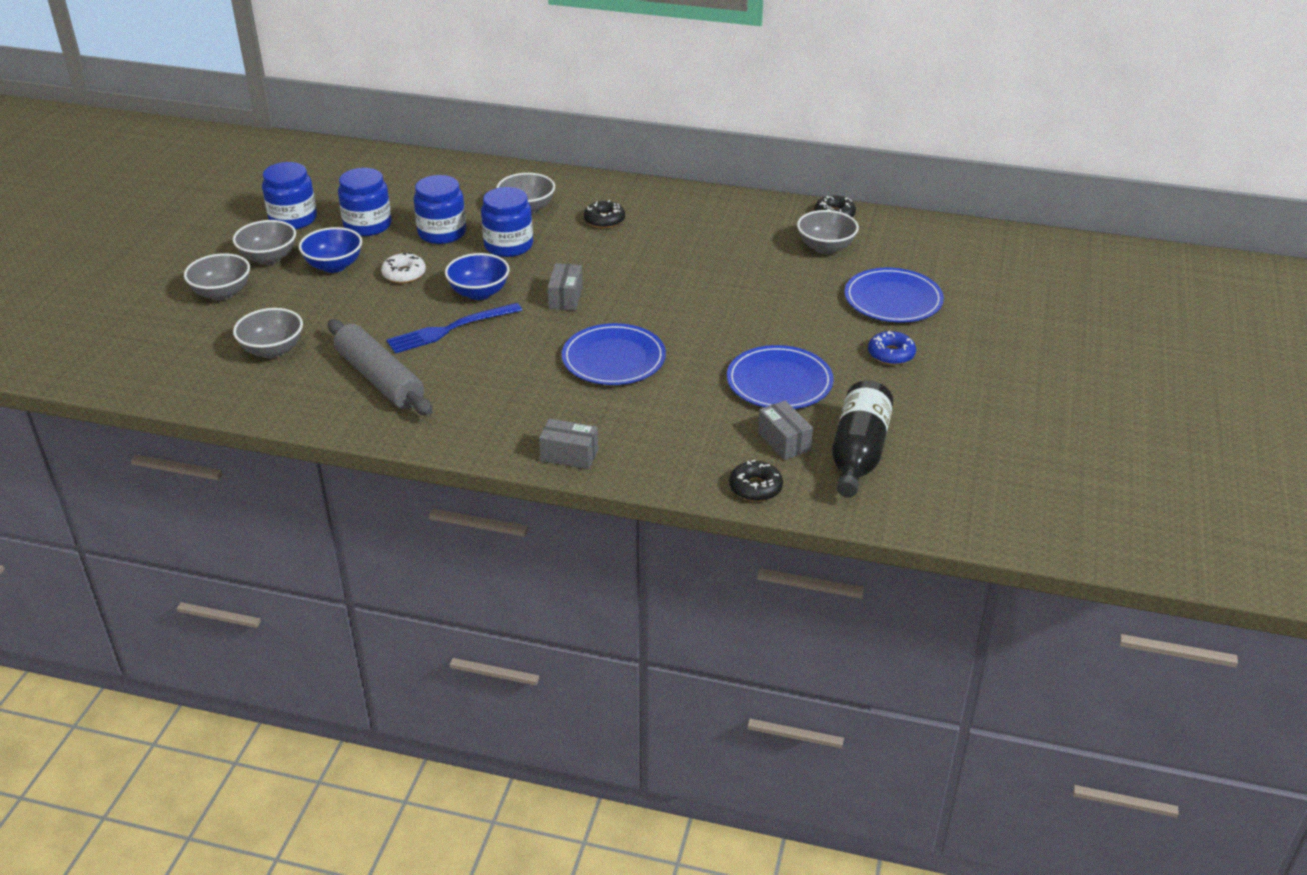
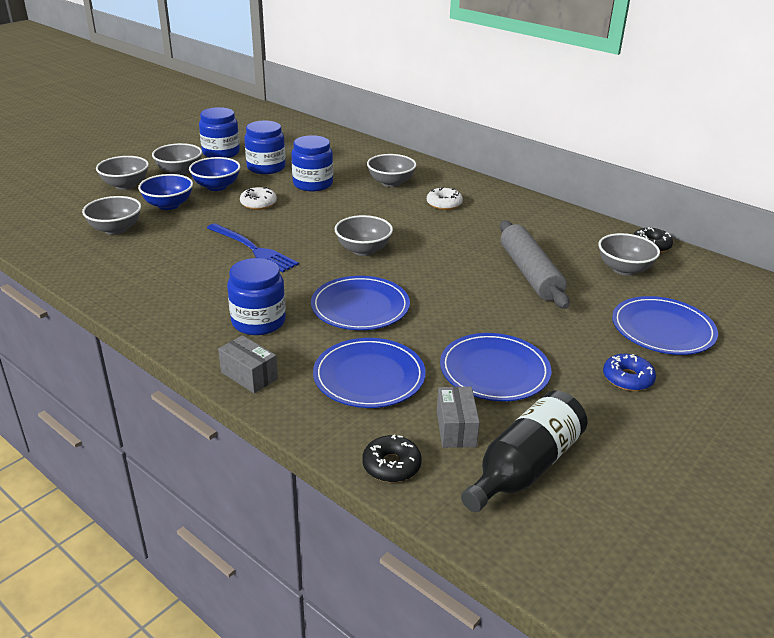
camera: 25 degrees right, 5 degrees down
(380, 379) = (166, 269): grey rolling pin -> grey rolling pin (530, 273)
(450, 329) = (253, 249): blue fork -> blue fork turned 135 degrees counterclockwise
(479, 293) = (300, 229): blue bowl -> blue bowl (168, 205)
(508, 245) = (353, 203): blue jar -> blue jar (258, 321)
(565, 297) = (363, 250): grey box -> grey bowl
(604, 220) = (444, 204): black donut -> white donut
(677, 421) = (369, 376): none -> blue plate

